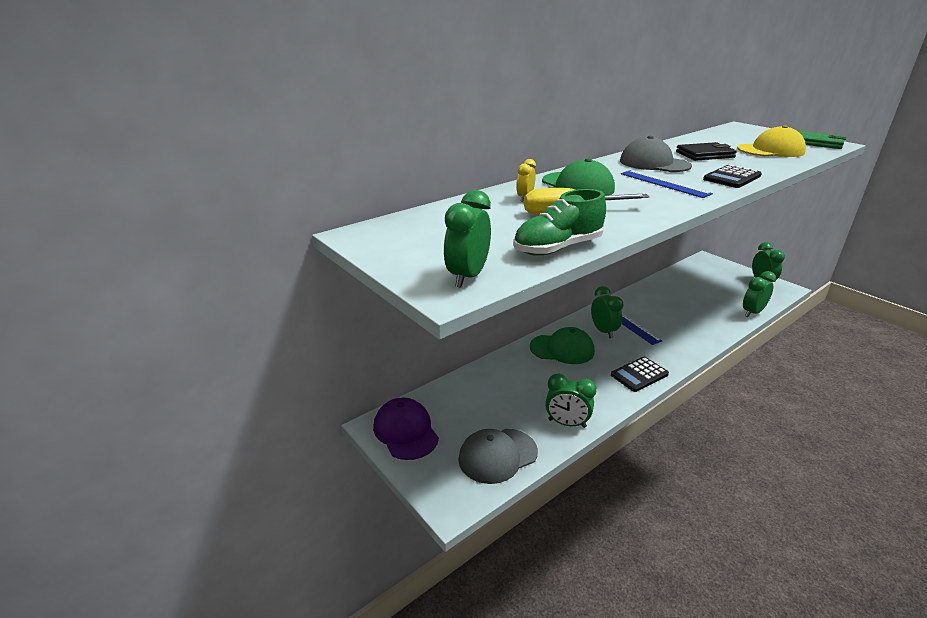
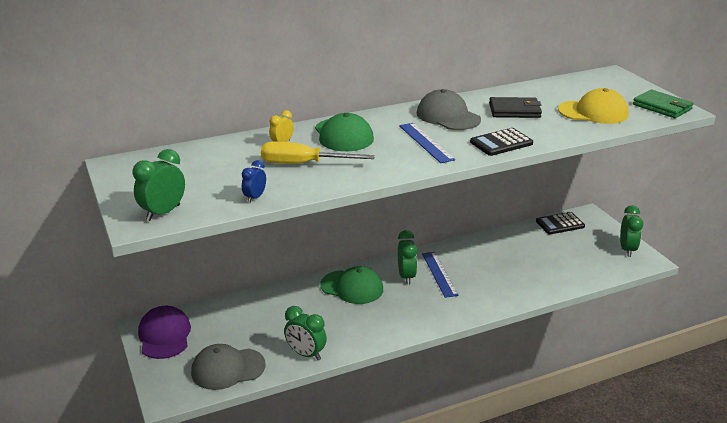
camera: 15 degrees right, 0 degrees up
(557, 248) = (255, 197): green shoe -> blue clock
(639, 374) = (407, 323): black calculator -> black calculator (560, 224)
(752, 313) = (582, 282): green clock -> none

